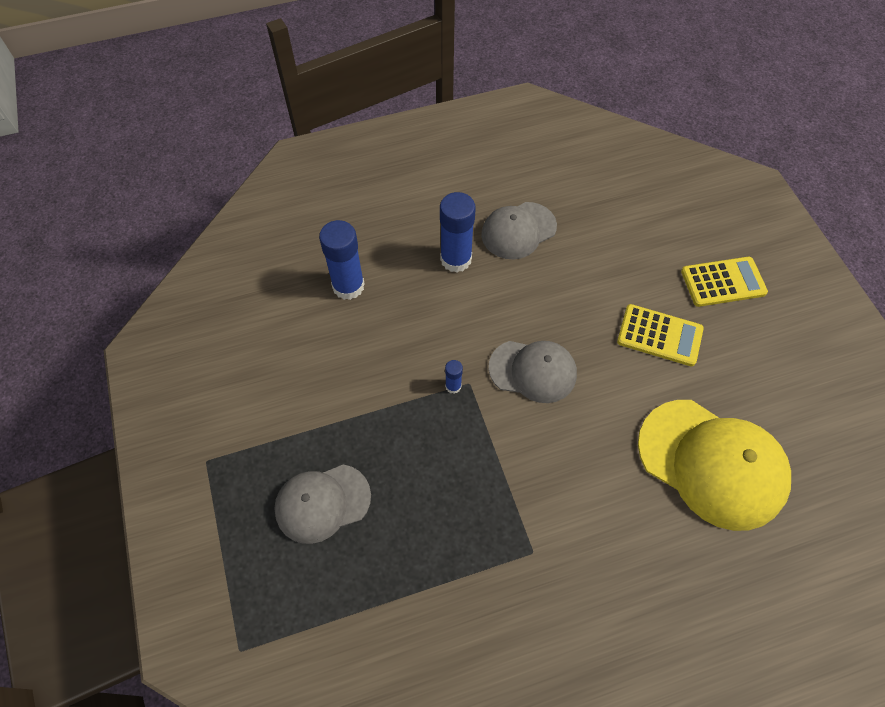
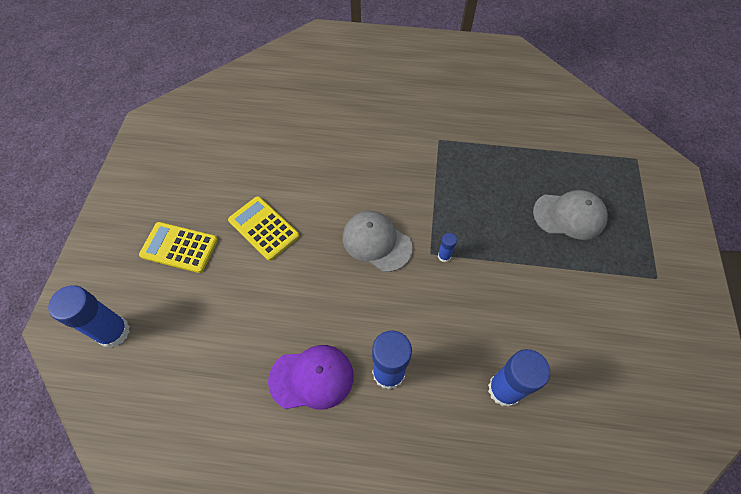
camera: 155 degrees left, 0 degrees up
(518, 230) = (312, 378): grey cap -> purple cap
(707, 197) = (113, 332): none -> blue glue stick
(712, 463) = (297, 140): yellow cap -> none

